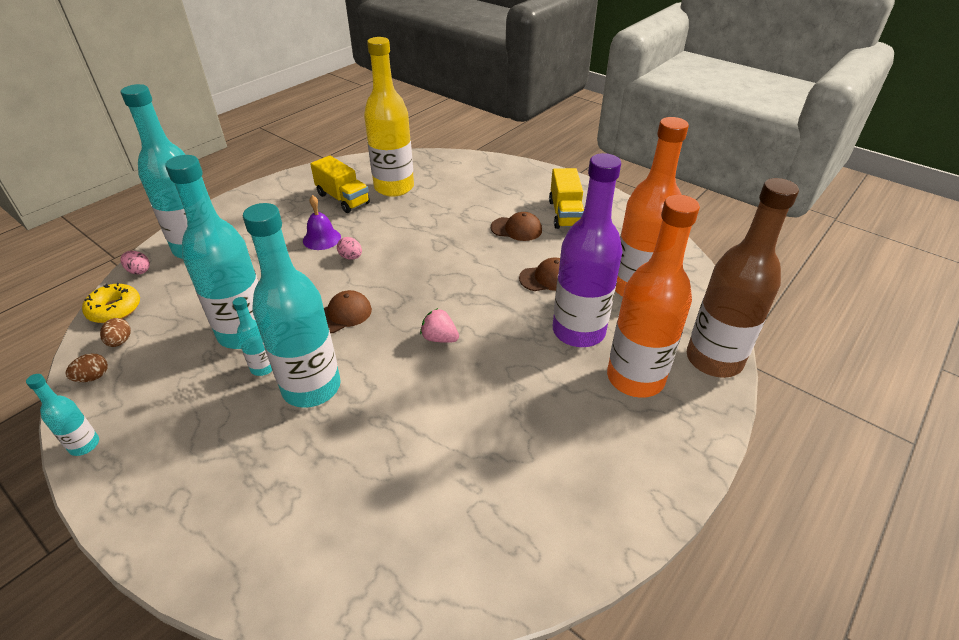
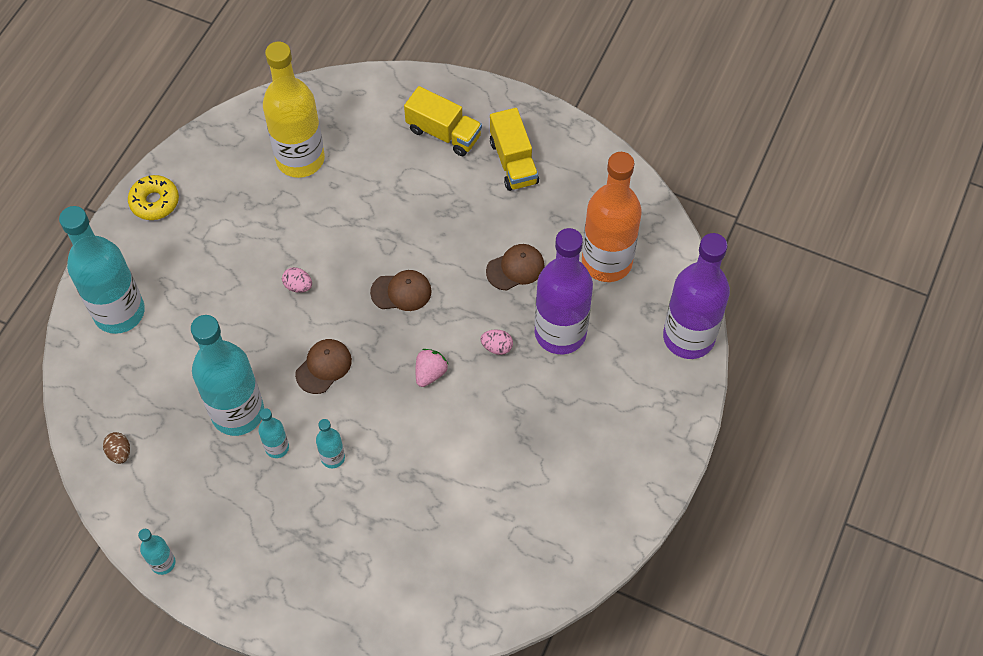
camera: 15 degrees left, 20 degrees up
(93, 377) = (121, 497): brown egg -> none
(115, 309) = (86, 416): yellow donut -> yellow donut (154, 202)
(139, 271) = (76, 360): pink egg -> pink egg (497, 347)
(311, 387) = (333, 457): turquoise bottle -> turquoise bottle, size x0.45
(321, 238) = (253, 265): purple bell -> none
(343, 199) = (247, 193): yellow truck -> yellow truck (443, 133)
(439, 338) = (430, 373): pink strawberry -> pink strawberry turned 105 degrees clockwise
(516, 229) = (465, 200): brown cap -> brown cap (401, 292)
(635, 378) = (620, 376): orange bottle -> none
(714, 359) = (688, 337): brown bottle -> purple bottle

